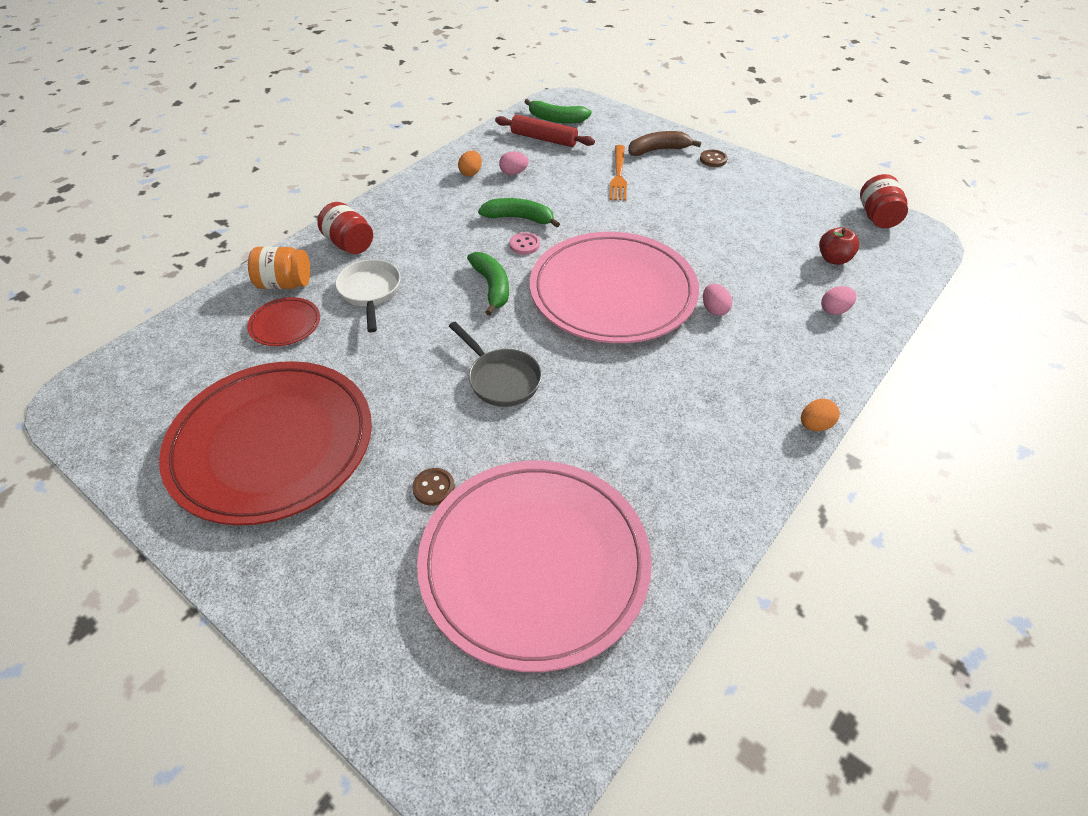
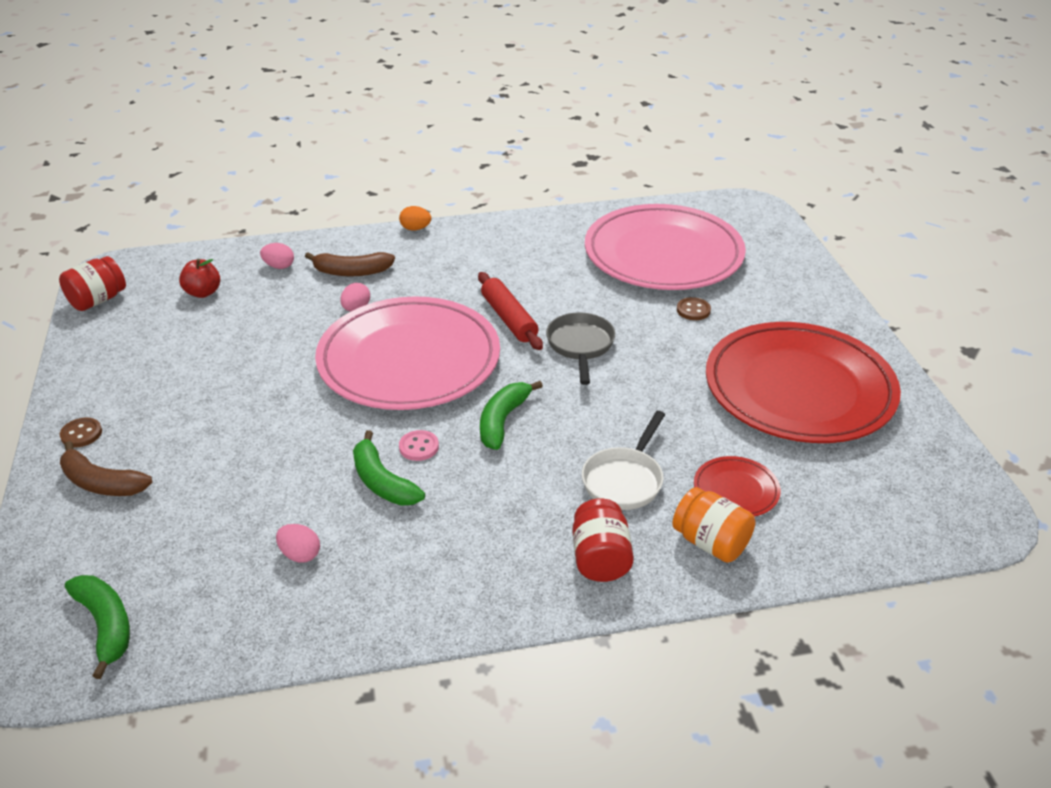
camera: 140 degrees left, 10 degrees down
(471, 173) = (347, 589): orange egg -> none
(544, 139) = (181, 594): red rolling pin -> red rolling pin (509, 318)
(618, 175) = (201, 475): orange fork -> none
(777, 340) = (351, 272): none -> brown banana

